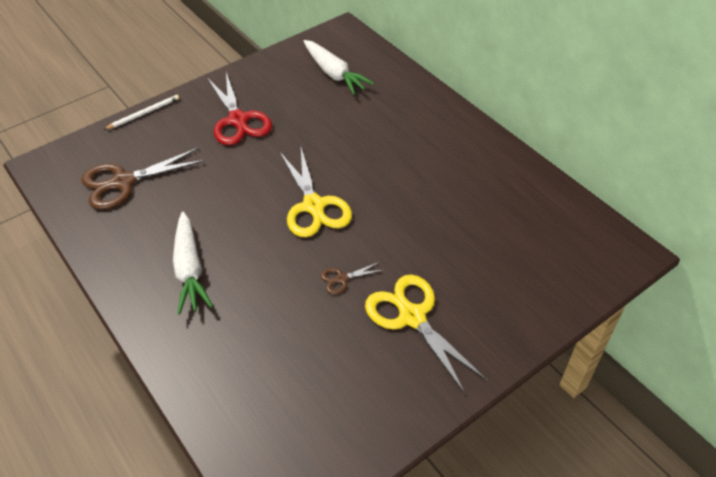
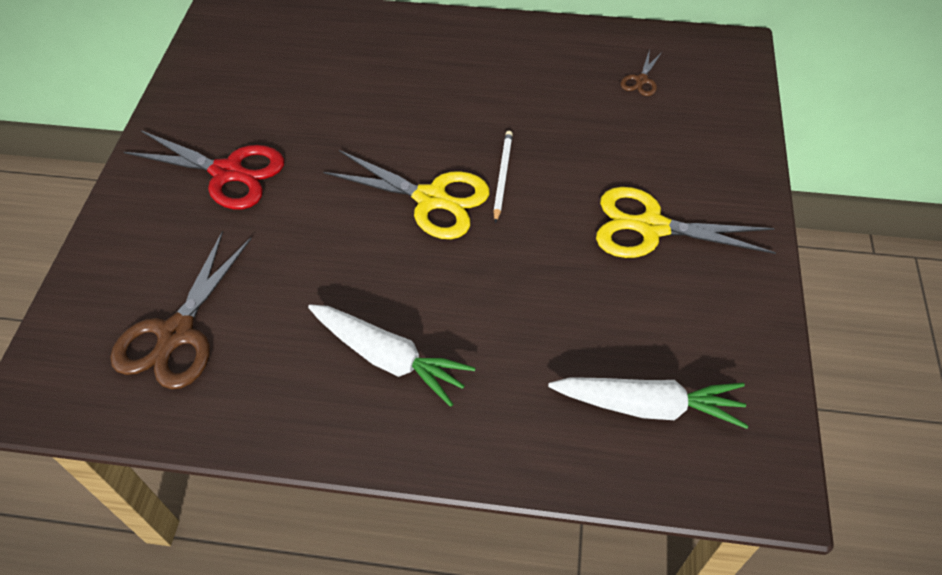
camera: 45 degrees left, 5 degrees up
(144, 113) = (93, 243): white pencil -> white pencil (502, 176)
(334, 73) = (273, 58): white carrot -> white carrot (647, 406)
(342, 279) = (549, 244): brown scissors -> brown scissors (641, 80)

